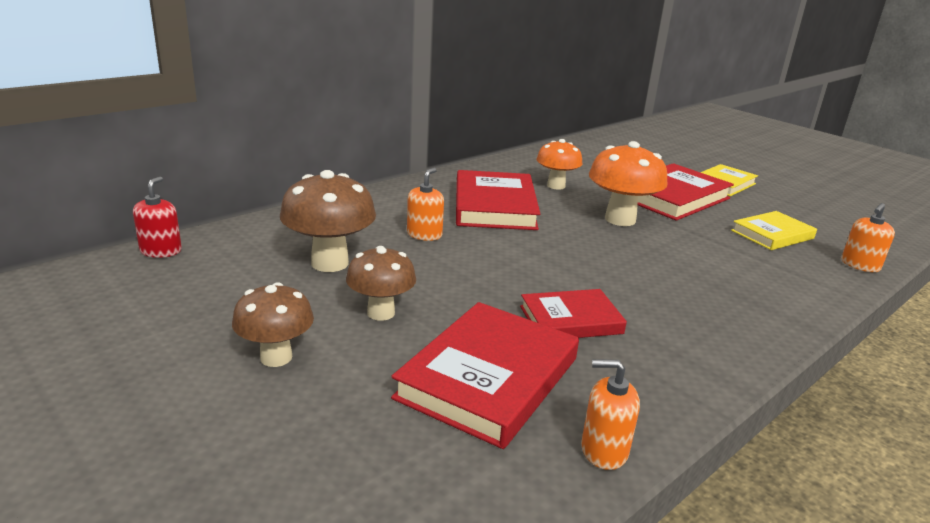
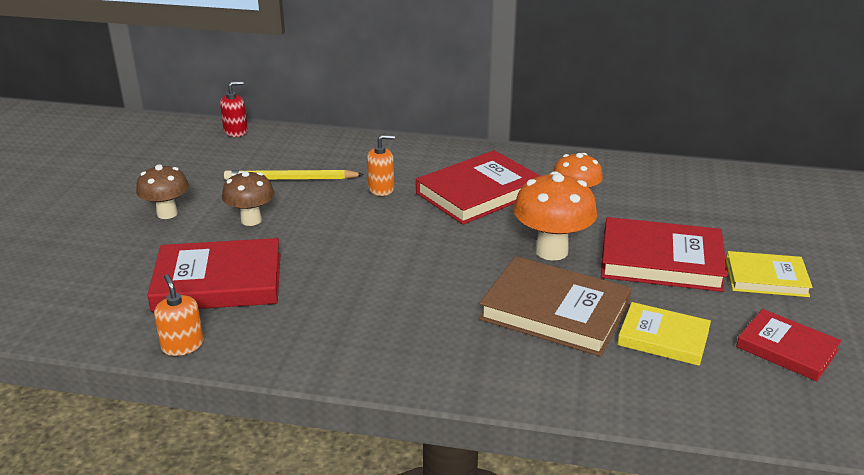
camera: 55 degrees right, 5 degrees up
(330, 263) = (291, 179): brown mushroom -> yellow pencil
(571, 320) = (329, 285): red book -> red book (786, 349)
(708, 251) = (555, 311): none -> brown book
(860, 265) = (671, 408): orange soap dispenser -> none

